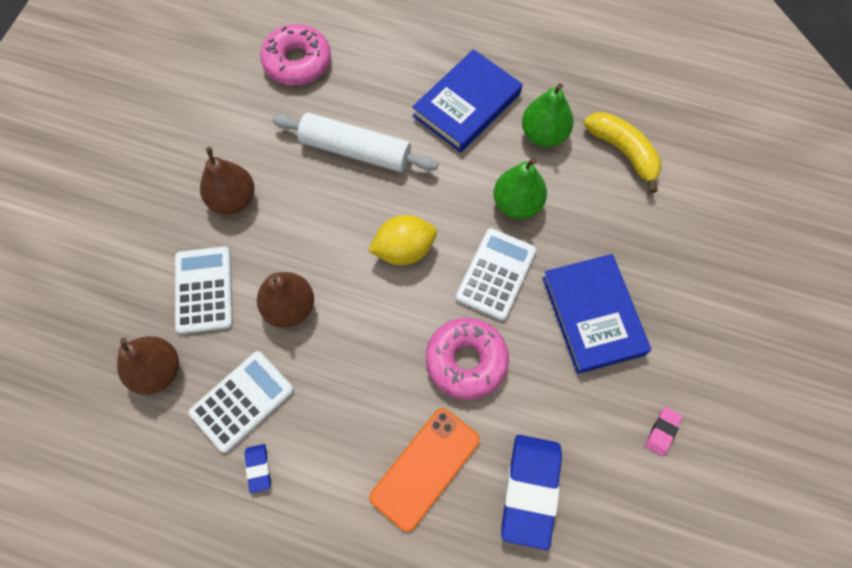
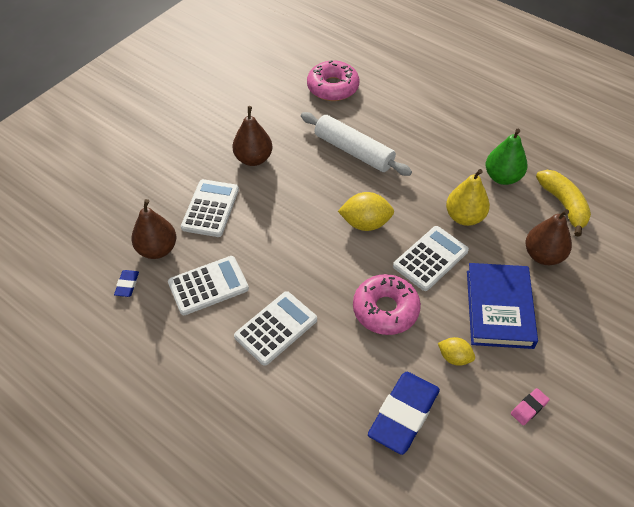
camera: 20 degrees right, 15 degrees down
(258, 468) = (202, 332): blue eraser -> blue eraser (127, 285)
(290, 308) = (266, 236): brown pear -> brown pear (543, 255)
(346, 431) = (276, 328): none -> white calculator
(425, 468) = (326, 372): orange phone -> none
(467, 105) = (448, 143): blue book -> none
(517, 204) = (464, 217): green pear -> yellow pear
(563, 397) = (454, 357): none -> yellow lemon

